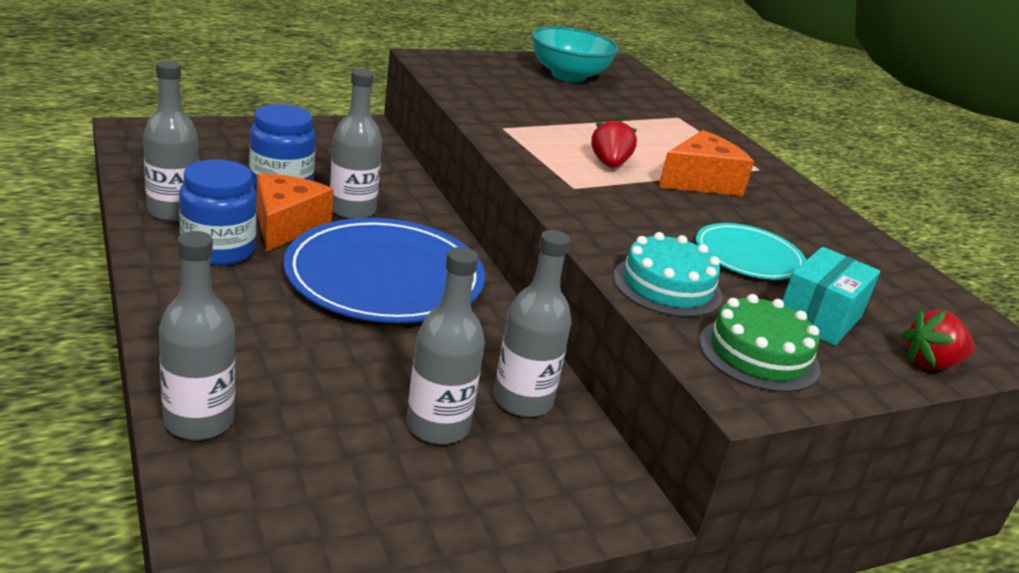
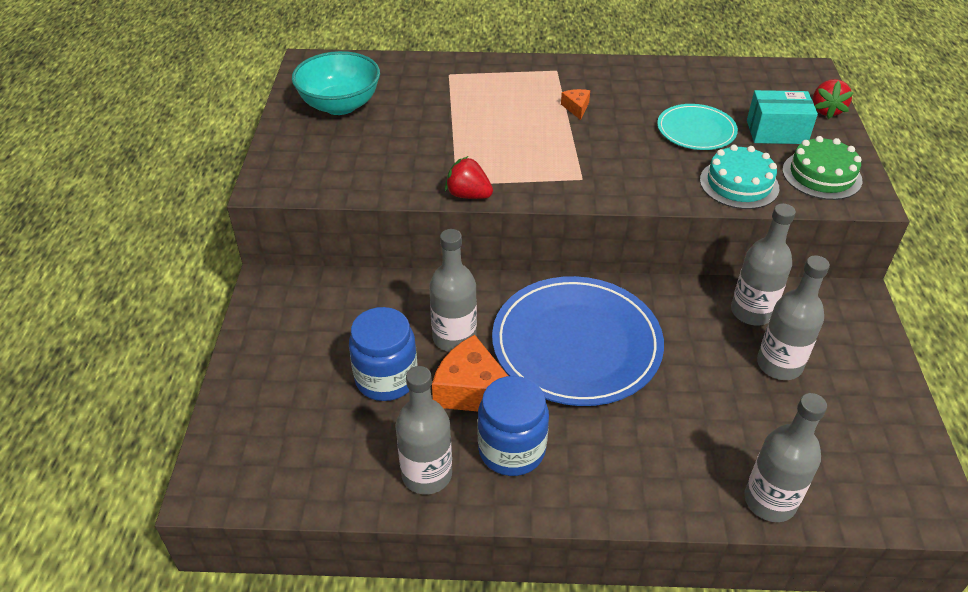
camera: 60 degrees left, 15 degrees up
(609, 164) = (540, 145): red strawberry -> red strawberry (468, 195)
(701, 181) = (576, 108): orange cheese -> orange cheese, size x0.48
(819, 317) = (776, 132): turquoise box -> turquoise box turned 60 degrees counterclockwise

